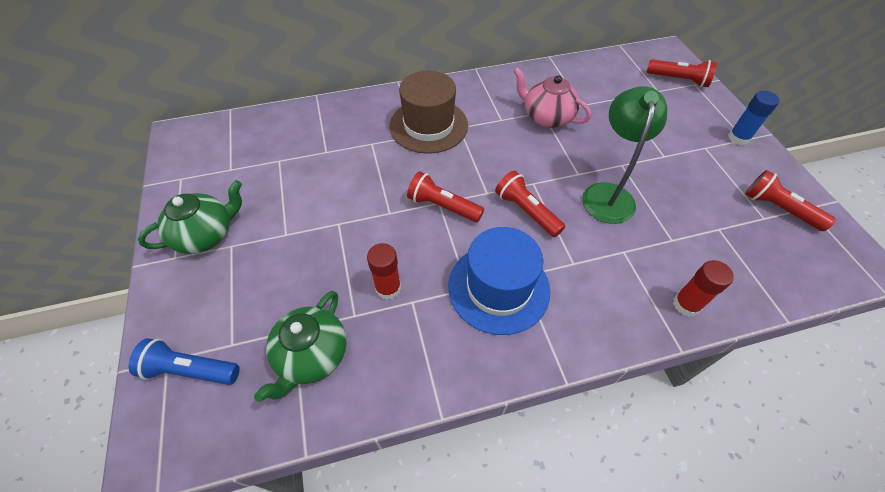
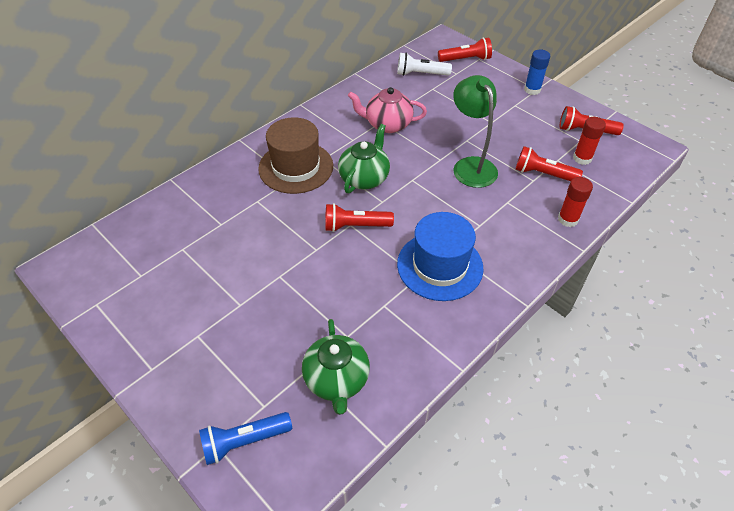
camera: 30 degrees left, 5 degrees down
(206, 235) = (166, 338): green teapot -> green teapot (364, 178)
(388, 288) = (358, 305): red glue stick -> red glue stick (582, 158)
(526, 211) = (421, 202): red flashlight -> red flashlight (543, 174)
(617, 79) = (421, 74): none -> white flashlight

